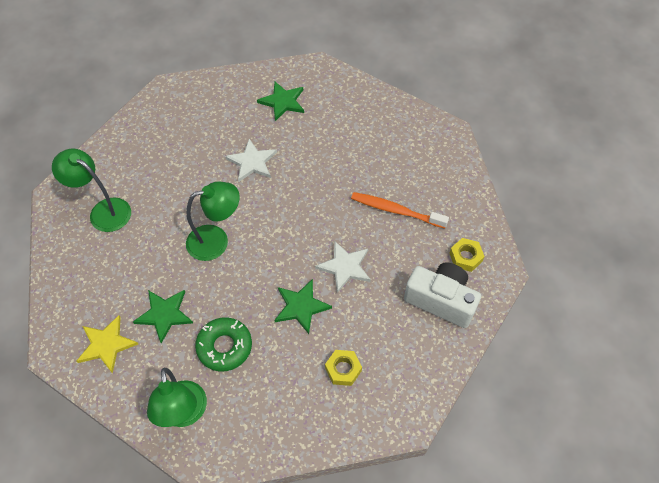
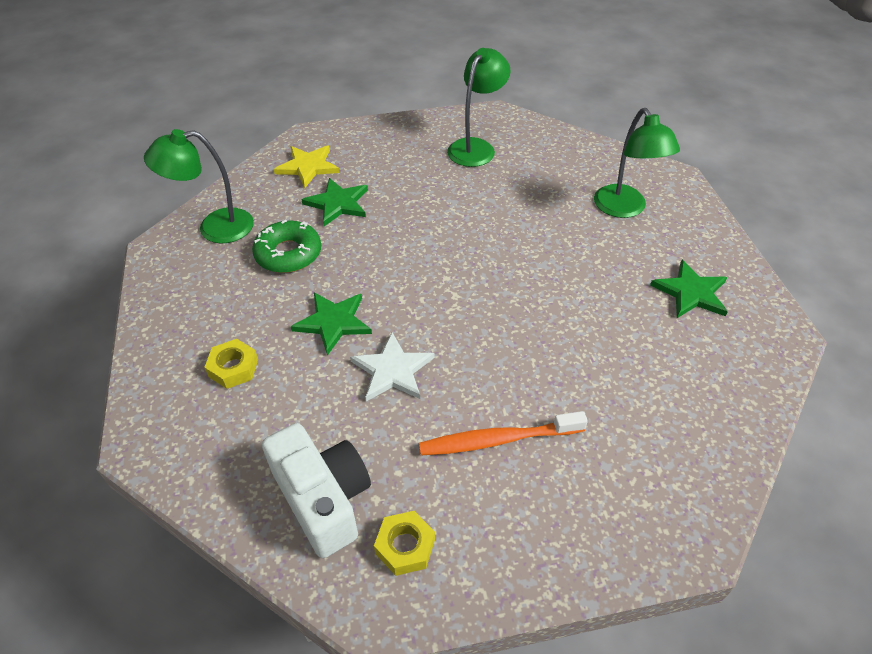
camera: 90 degrees right, 10 degrees down
(216, 240) = (437, 238): green lamp -> green lamp (624, 209)
(252, 162) = (567, 264): white star -> none
(396, 211) = (497, 440): orange toothbrush -> orange toothbrush turned 120 degrees counterclockwise
(441, 300) = (323, 499): white camera -> white camera turned 60 degrees counterclockwise

